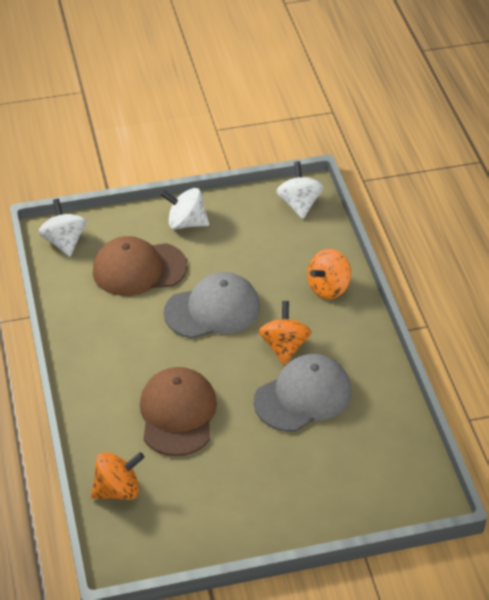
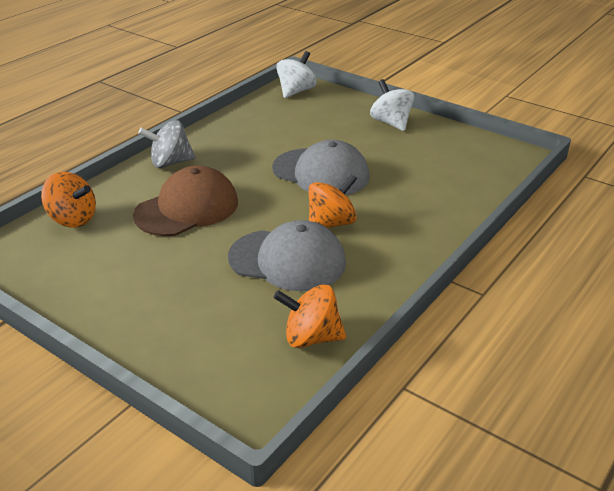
camera: 50 degrees right, 10 degrees down
(94, 388) = (170, 162): none -> grey spinning top
(139, 269) = (315, 126): brown cap -> none
(299, 204) = (497, 157): white spinning top -> none
(328, 288) = (432, 213): orange spinning top -> orange spinning top (311, 337)

